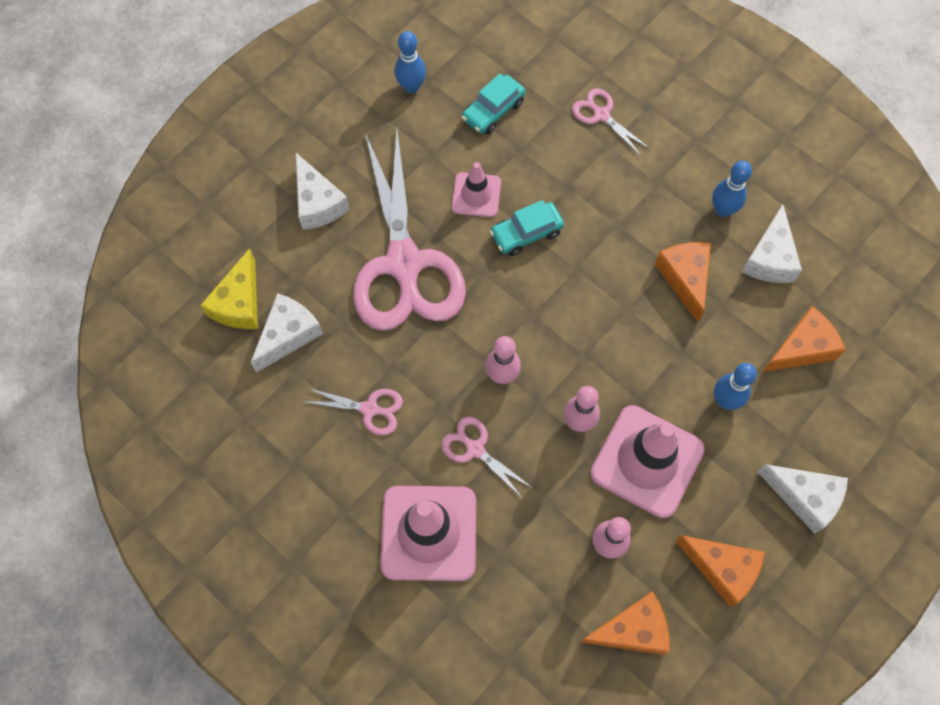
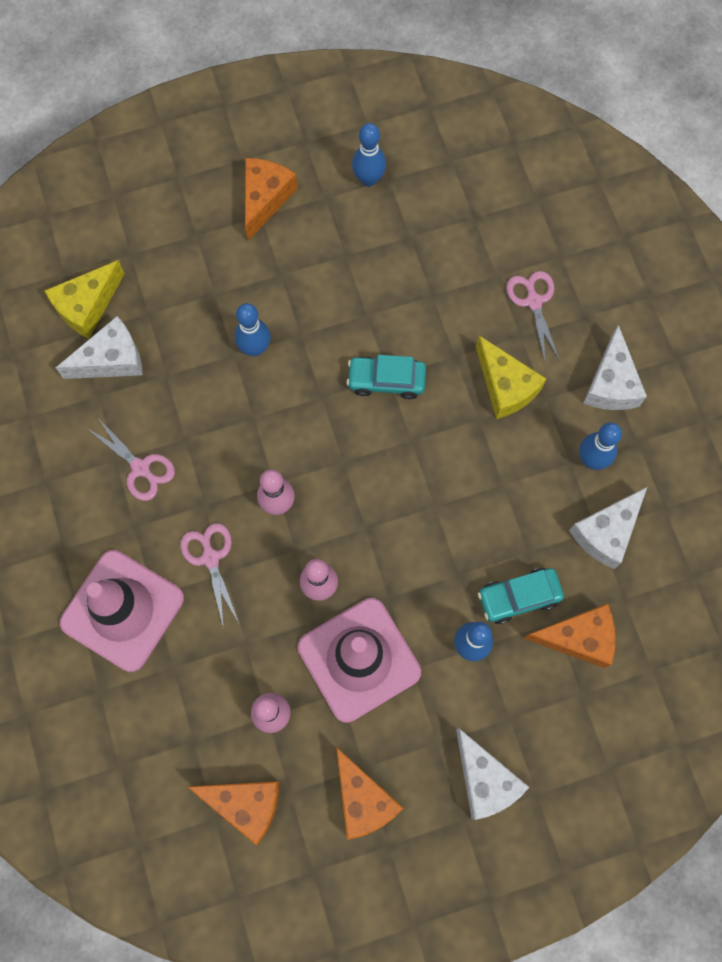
camera: 30 degrees right, 5 degrees up
(318, 203) = (213, 248): white cheese -> white cheese (611, 383)
(404, 263) = (255, 348): pink scissors -> blue bowling pin
(476, 195) = (362, 318): pink traffic cone -> none
(493, 110) = (431, 243): turquoise car -> turquoise car (518, 597)
(622, 189) = (505, 386): none -> yellow cheese
(685, 279) = (509, 507): orange cheese -> orange cheese (265, 199)

